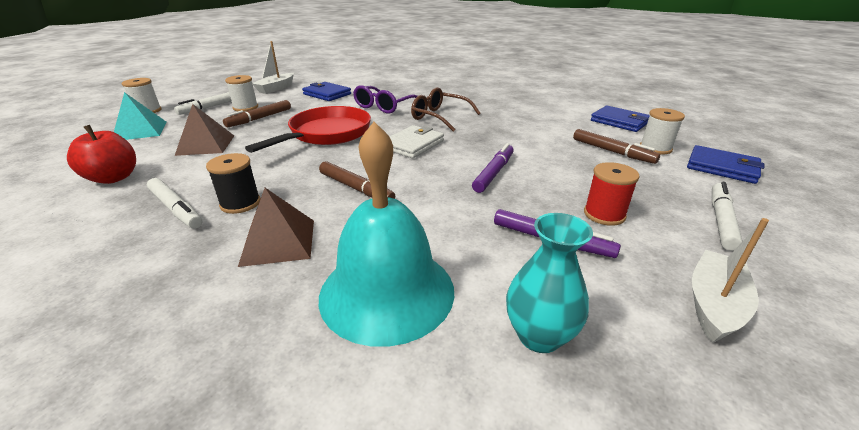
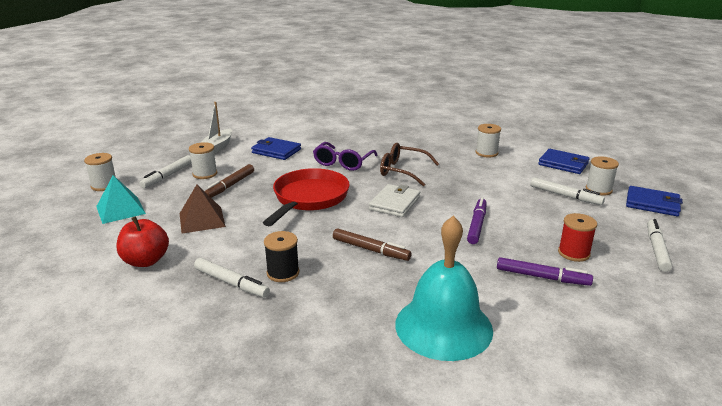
camera: 10 degrees left, 5 degrees down
(278, 242) = (339, 300): brown pyramid -> none
(537, 107) = (486, 153): none -> white spool
(539, 336) = (556, 341): turquoise vase -> none
(612, 152) = (565, 196): brown marker -> white marker
(714, 304) = (659, 309): white boat -> none

